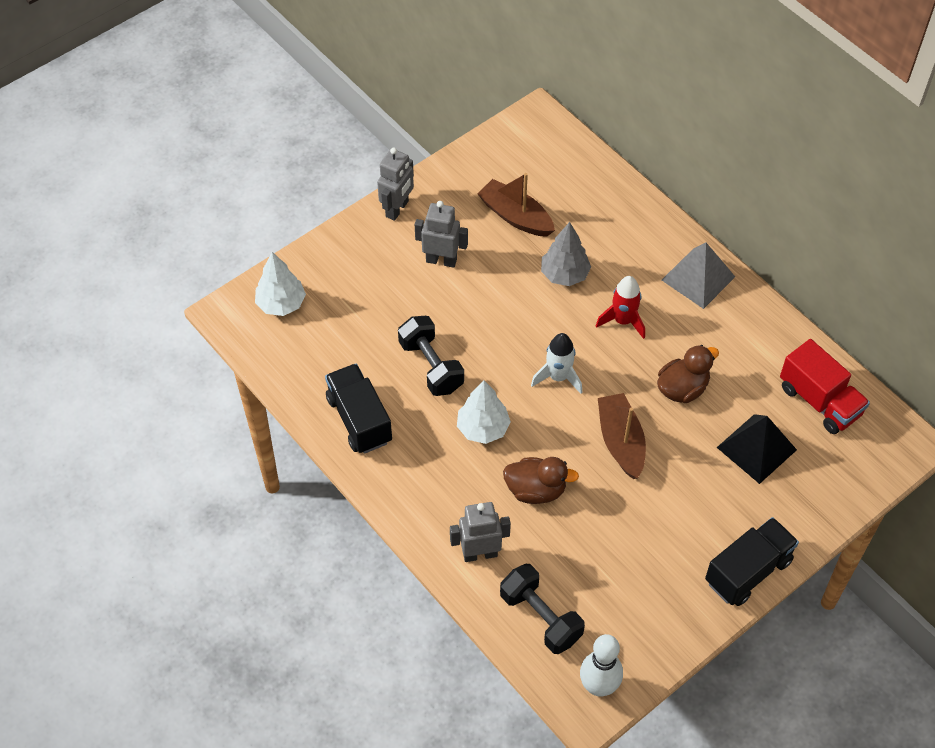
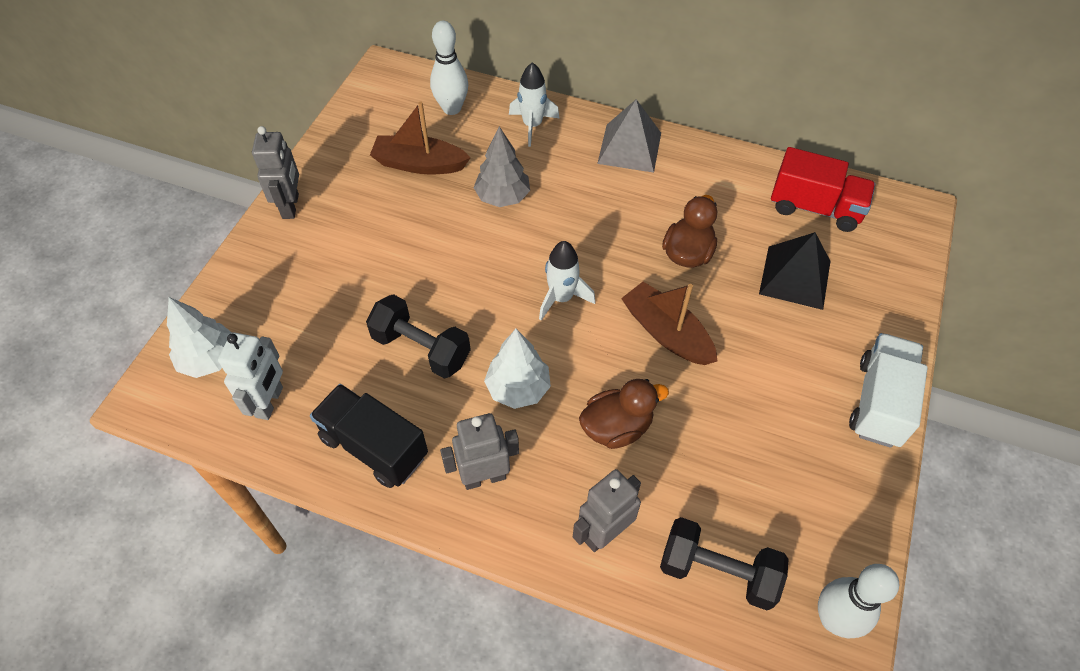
camera: 30 degrees left, 0 degrees up
(306, 354) = (270, 402): none -> white robot
(441, 260) = (368, 236): grey robot -> grey robot (484, 477)
(571, 177) = (452, 108): none -> white bowling pin
(623, 321) = (588, 215): red rocket -> none
(629, 222) = (532, 125): none -> white rocket
(748, 571) = (879, 402): black truck -> white truck

